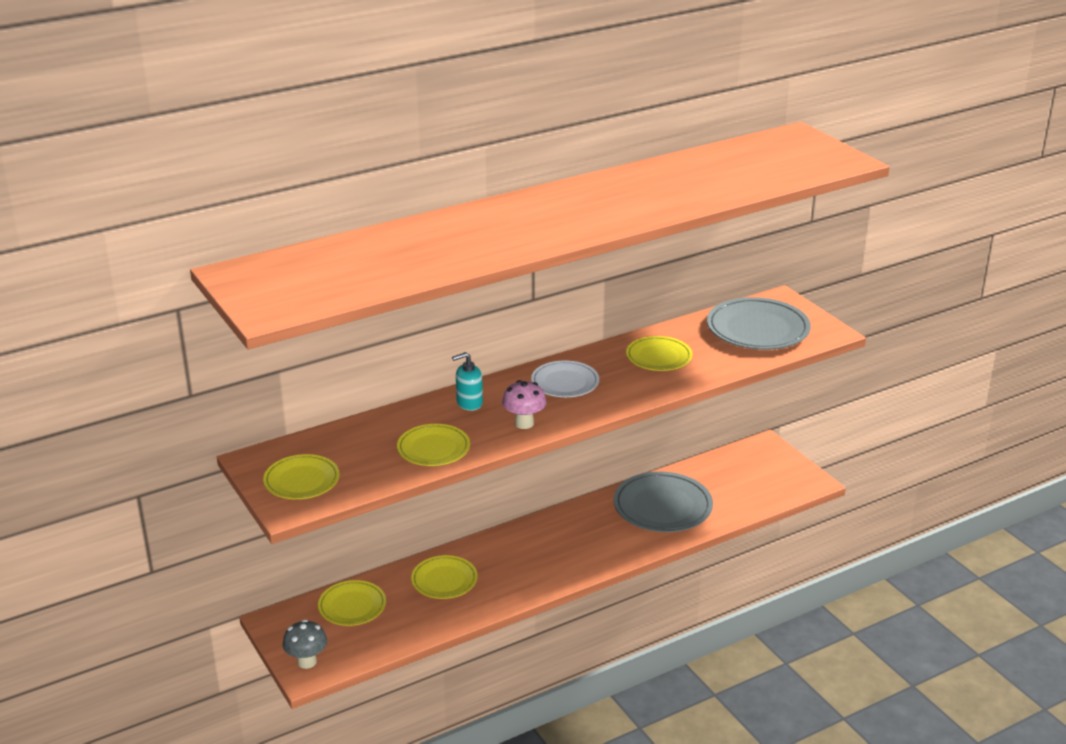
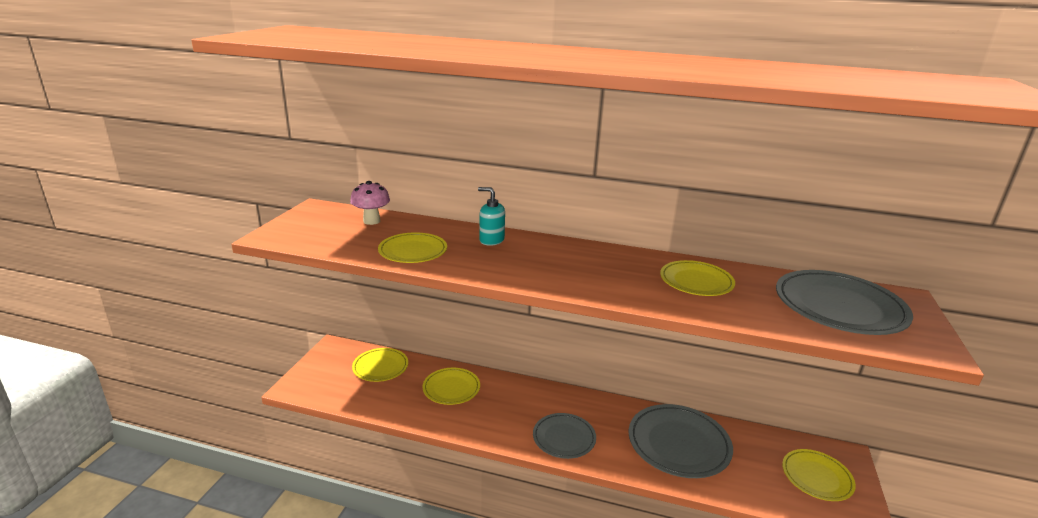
camera: 45 degrees right, 5 degrees down
(302, 481) = (310, 228): yellow plate -> yellow plate (816, 477)
(307, 662) = (306, 381): grey mushroom -> none
(524, 423) = (501, 268): pink mushroom -> pink mushroom (371, 221)
(565, 383) = (583, 261): white plate -> none
(584, 556) = (564, 438): none -> grey plate

